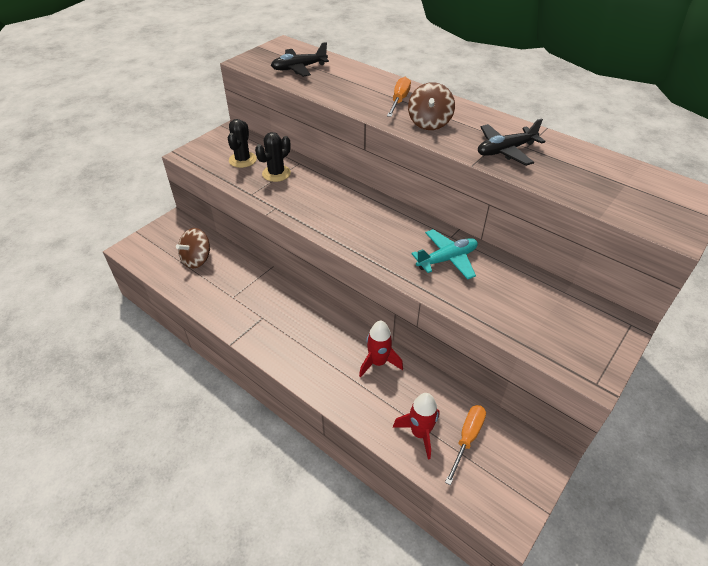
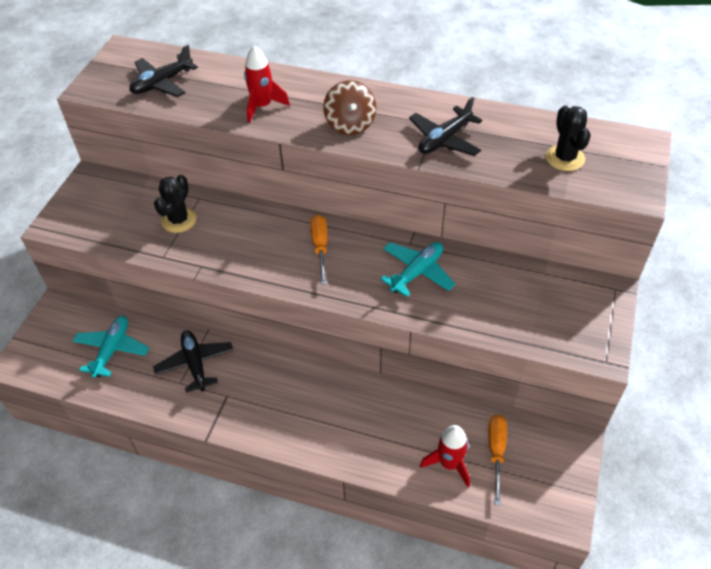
camera: 20 degrees left, 5 degrees up
(197, 259) = (112, 350): brown spinning top -> turquoise plane
(242, 160) = (128, 213): black cactus -> black cactus (565, 158)
(250, 287) = (195, 364): none -> black plane
(378, 362) = (376, 403): red rocket -> red rocket (262, 106)
(399, 100) = (303, 101): orange screwdriver -> orange screwdriver (320, 247)

